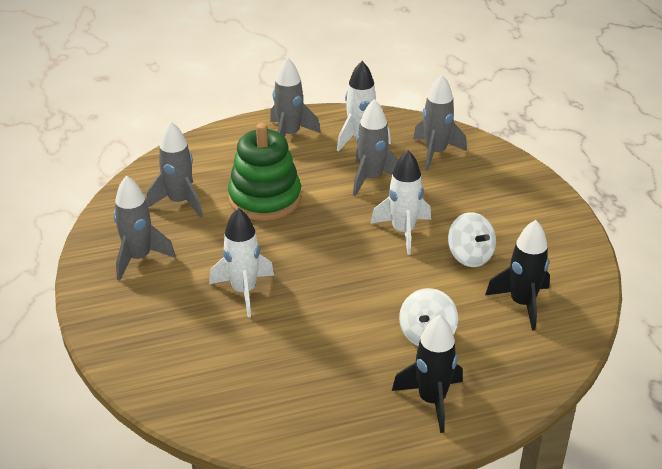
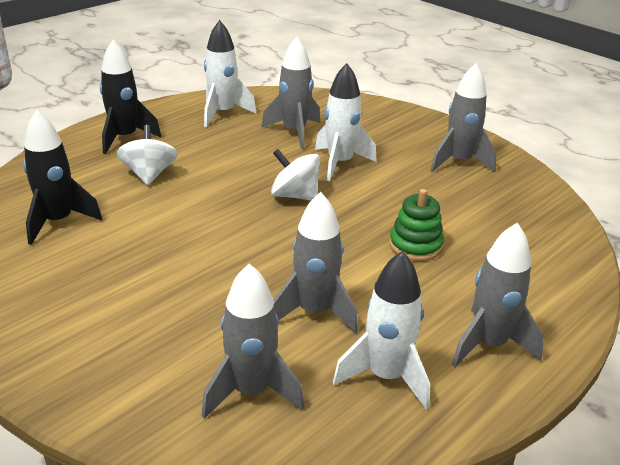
camera: 150 degrees right, 5 degrees down
(179, 202) = (496, 215): grey rocket -> grey rocket (294, 132)
(265, 198) = (415, 245): green stacking toy -> green stacking toy, size x0.57
(403, 231) = (227, 256): white rocket -> white rocket (223, 113)
(470, 256) = (133, 252): white spinning top -> white spinning top (295, 195)

